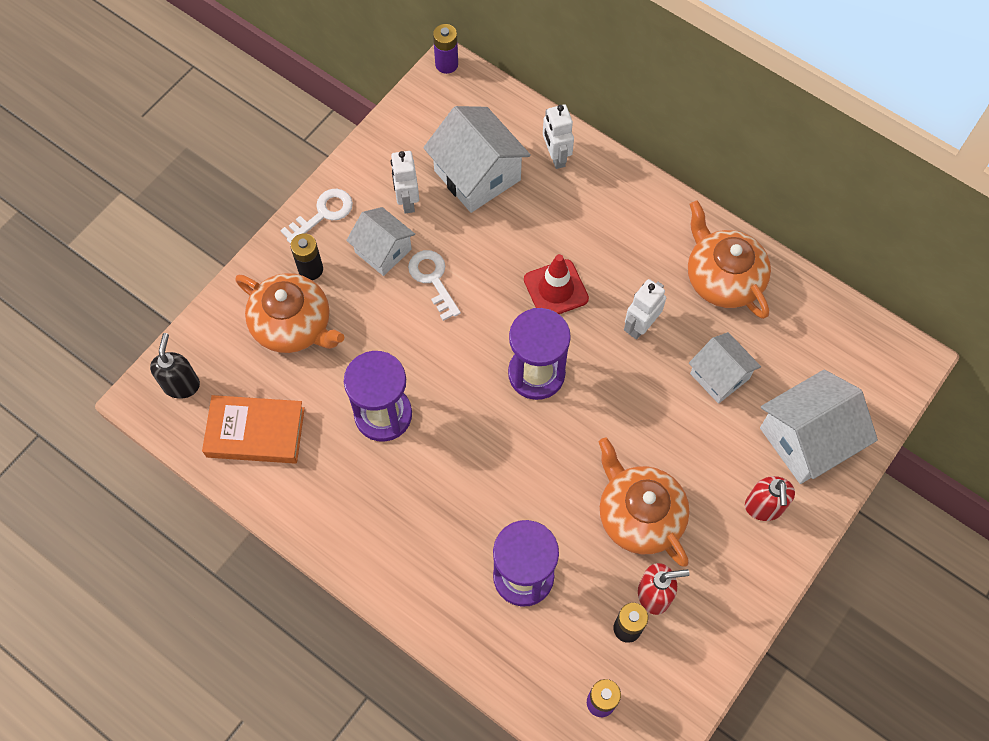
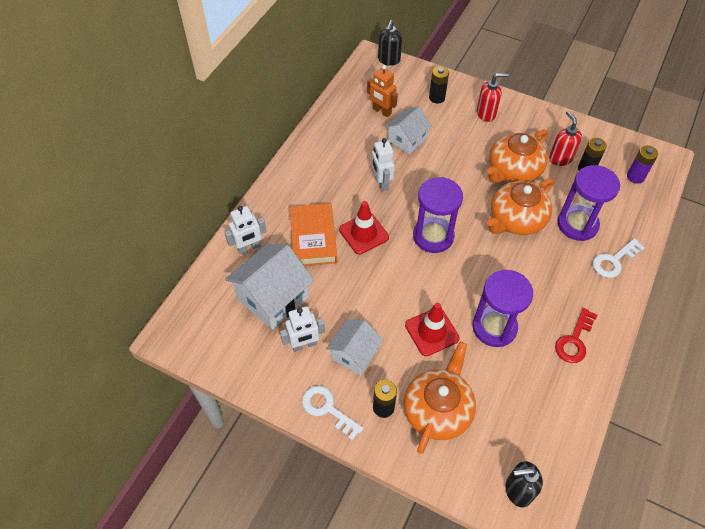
camera: 100 degrees left, 10 degrees down
(255, 432) = (539, 417): orange book -> orange book (313, 238)
(342, 507) = (574, 340): none -> red key
(393, 340) = (432, 332): none -> red traffic cone
(433, 279) = (373, 313): white key -> white key (614, 261)
(446, 64) = (162, 339): purple battery -> none
(640, 326) = (381, 183): white robot -> white robot turned 45 degrees clockwise
(722, 278) = (335, 143): orange teapot -> orange teapot (516, 219)
(783, 352) = (381, 111): none -> orange robot
(807, 439) = (437, 98): white house -> black battery
(901, 384) = (389, 60): none -> black soap dispenser

